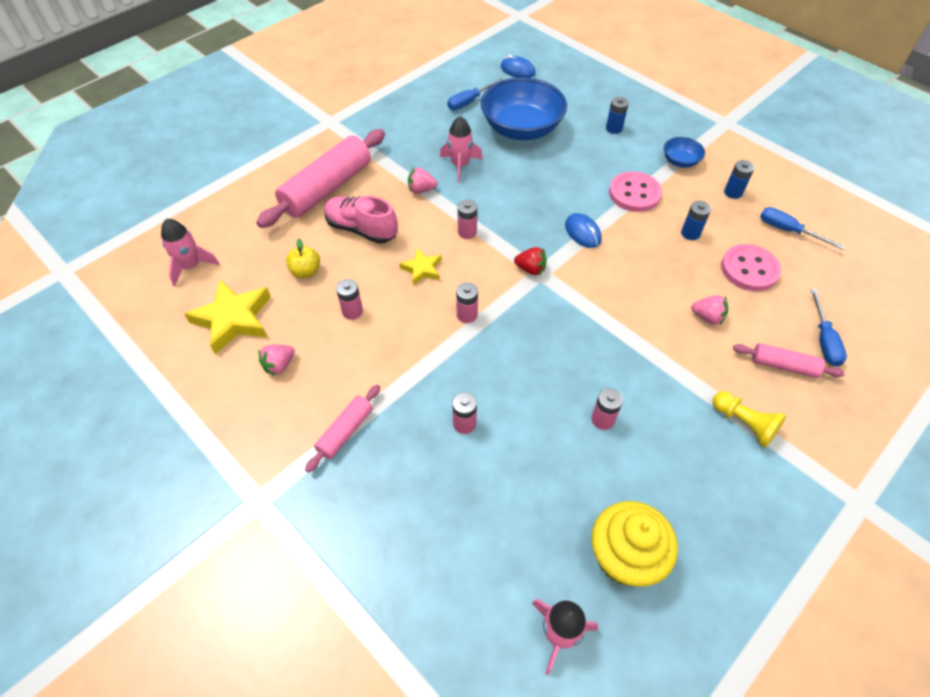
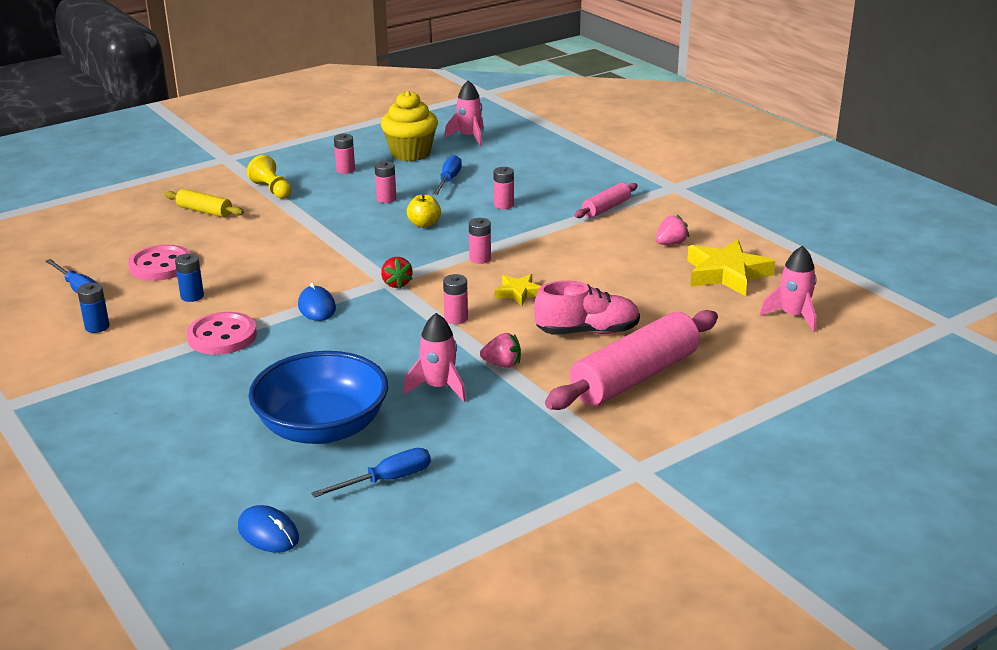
camera: 170 degrees left, 25 degrees down
(306, 271) = (653, 301): yellow apple -> yellow apple (424, 224)
(352, 311) = (599, 269): pink battery -> pink battery (345, 170)
(361, 229) = (587, 331): pink shoe -> pink shoe turned 45 degrees counterclockwise
(530, 269) = (396, 284): red strawberry -> red strawberry turned 135 degrees counterclockwise
(614, 128) = (179, 414): blue battery -> none
(680, 161) = (126, 365): blue bowl -> none
(707, 317) = (241, 240): pink strawberry -> none
(783, 365) = (204, 211): pink rolling pin -> yellow rolling pin
(824, 340) = (149, 220): blue screwdriver -> blue screwdriver (448, 180)

